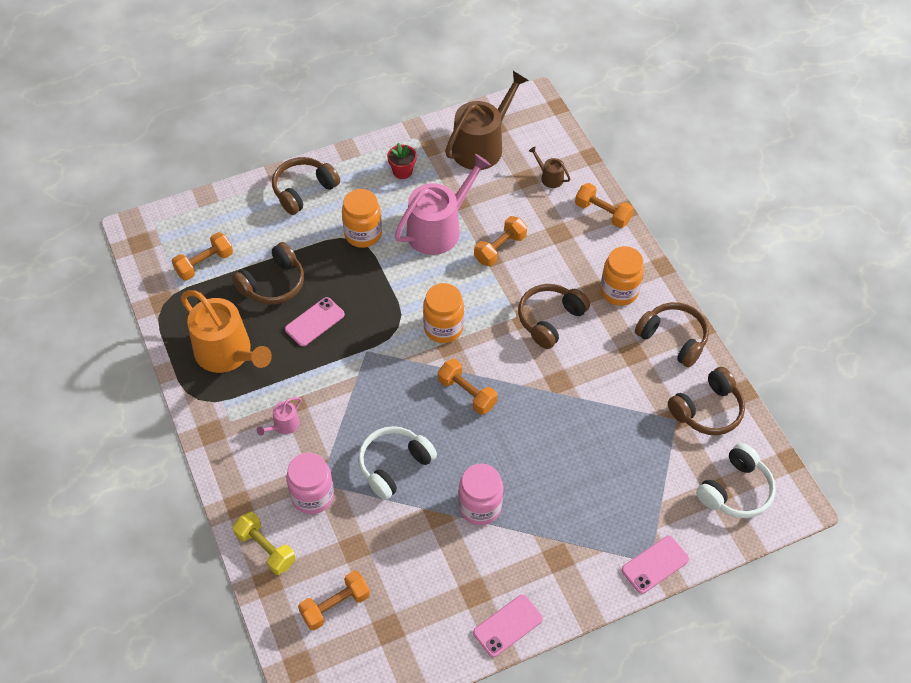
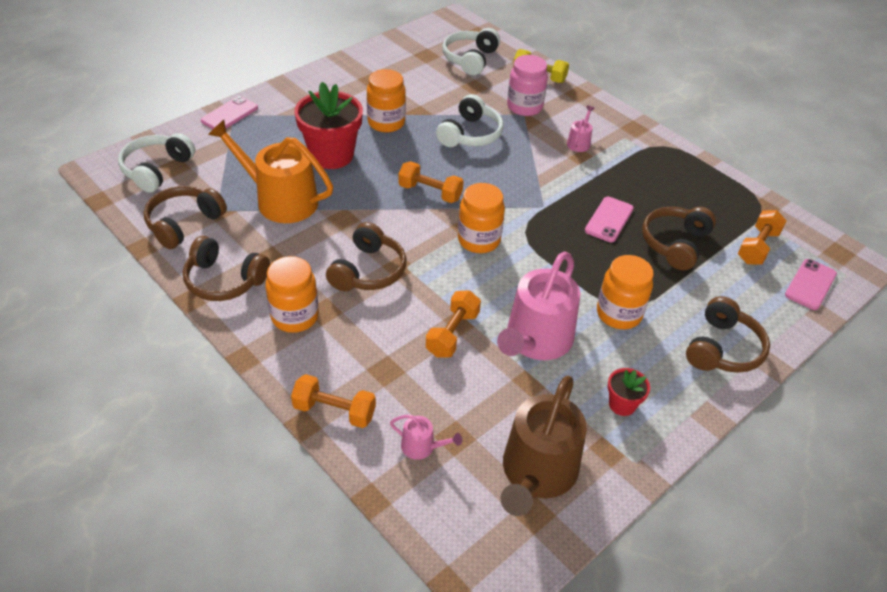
camera: 160 degrees right, 10 degrees down
(227, 353) = (668, 180): orange watering can -> orange watering can (280, 200)
(335, 605) = (470, 59): orange dumbbell -> white headphones
(479, 507) = (386, 122): pink jar -> orange jar
(507, 625) = (340, 68): pink phone -> pink phone (810, 284)
(549, 177) = (422, 446): brown watering can -> pink watering can
(552, 468) = (331, 155): none -> red flower pot

